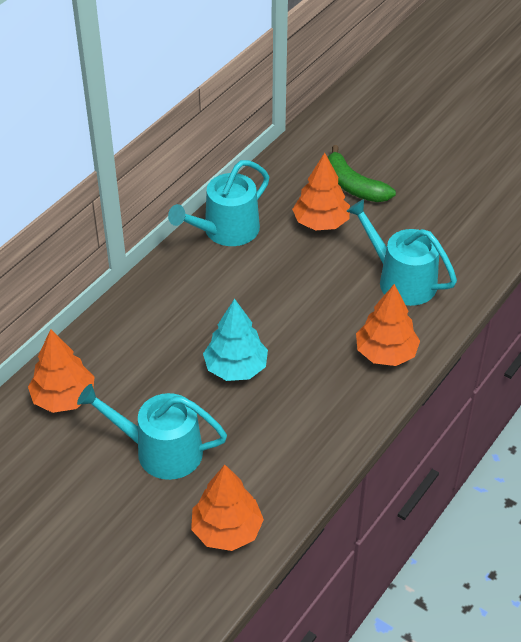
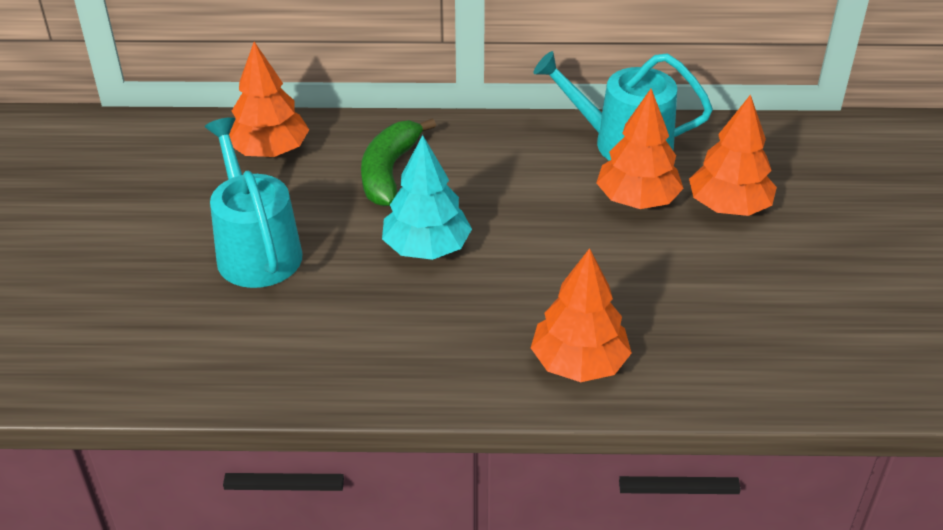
camera: 55 degrees right, 5 degrees down
(227, 530) = (182, 354): orange tree -> orange tree (637, 200)
(353, 186) = (825, 204): green banana -> green banana (389, 172)
(401, 280) = (719, 320): turquoise watering can -> none

